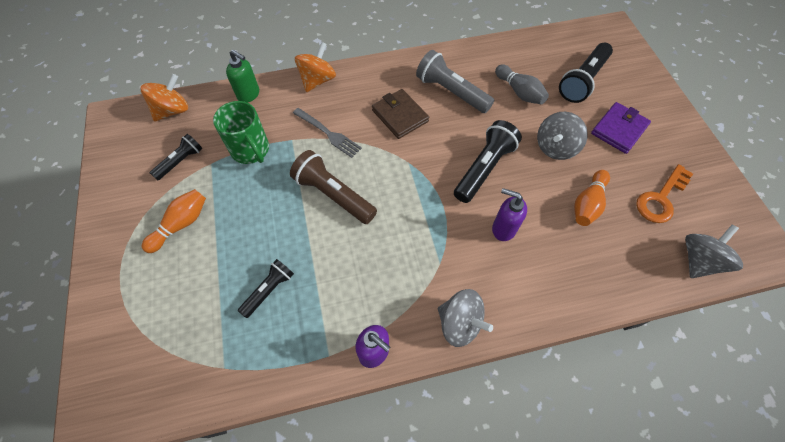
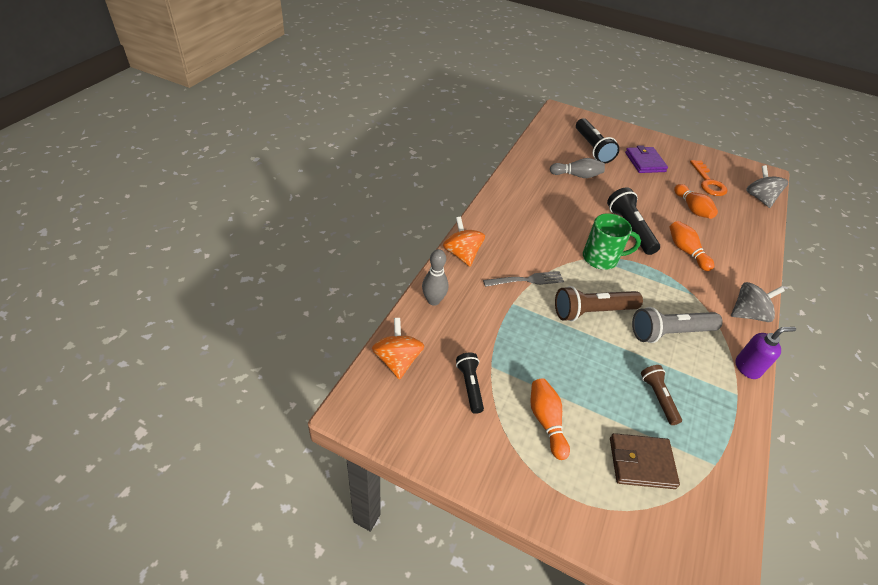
camera: 55 degrees left, 15 degrees down
(249, 94) = (433, 300): green soap dispenser -> grey bowling pin
(251, 150) = (501, 333): green mug -> green mug (601, 258)
(269, 290) = (658, 397): black flashlight -> brown flashlight
(400, 116) = (545, 236): brown wallet -> brown wallet (641, 462)
(451, 92) = (546, 201): grey flashlight -> grey flashlight (669, 332)
(503, 229) = (686, 251): purple soap dispenser -> orange bowling pin
(555, 147) = (637, 192): grey spinning top -> none

